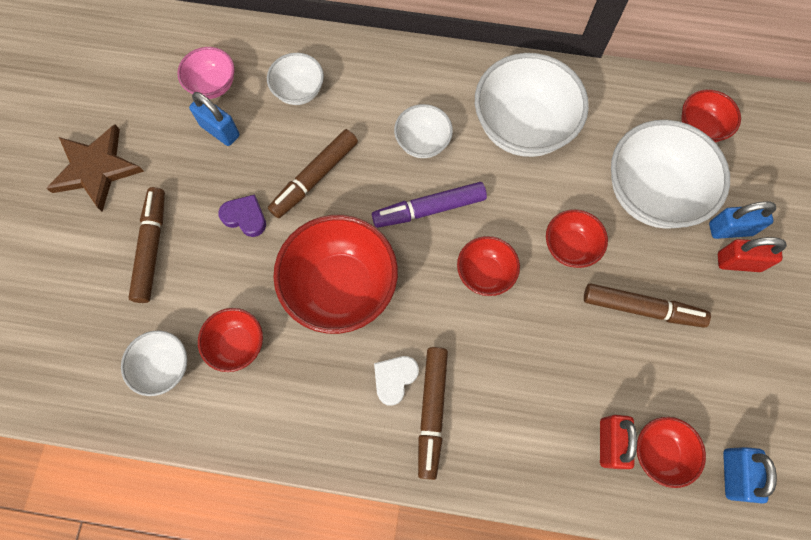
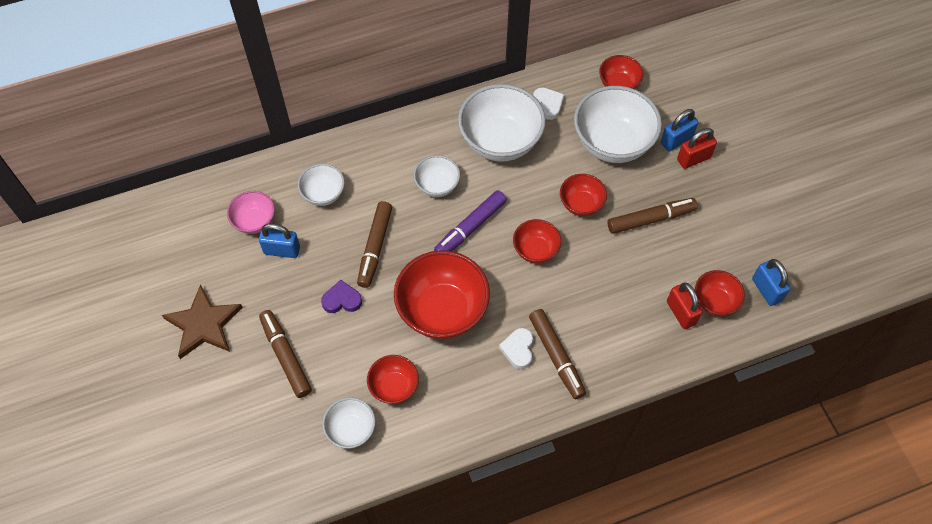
camera: 30 degrees left, 10 degrees down
(603, 111) = (548, 104): none -> white heart

